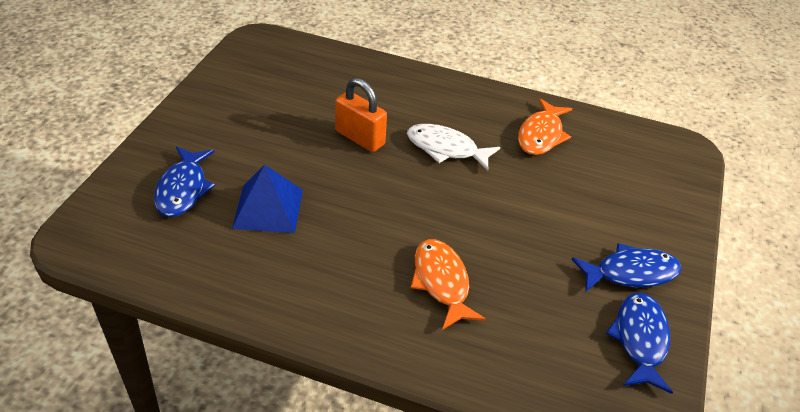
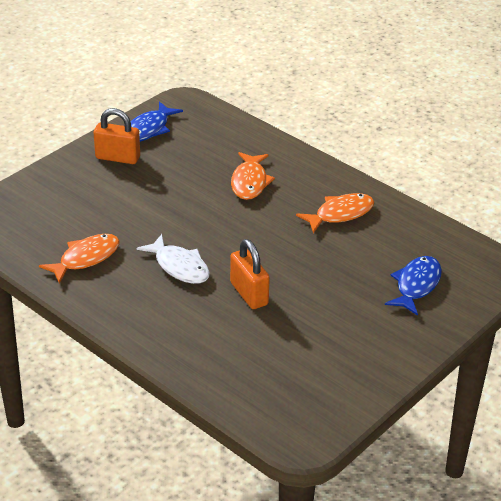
camera: 155 degrees left, 5 degrees down
(268, 208) = (351, 255): blue pyramid -> none
(301, 264) = (340, 214): none -> orange fish
(631, 273) = (118, 158): blue fish -> orange padlock

